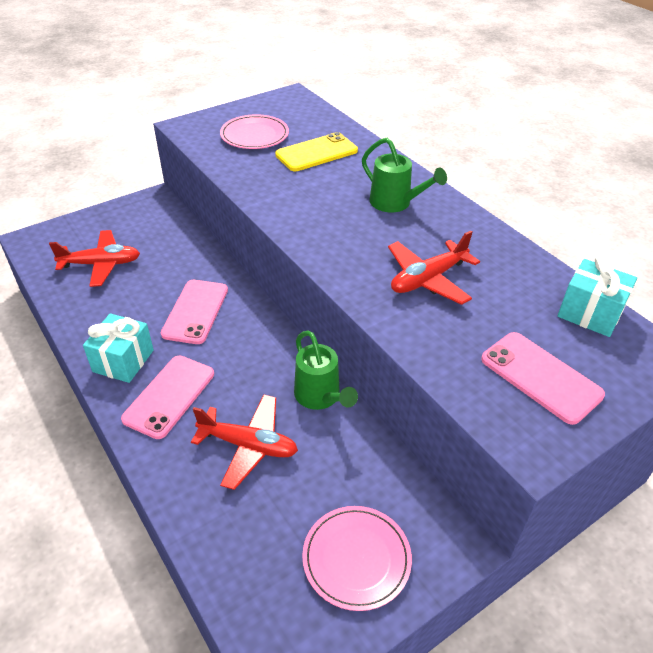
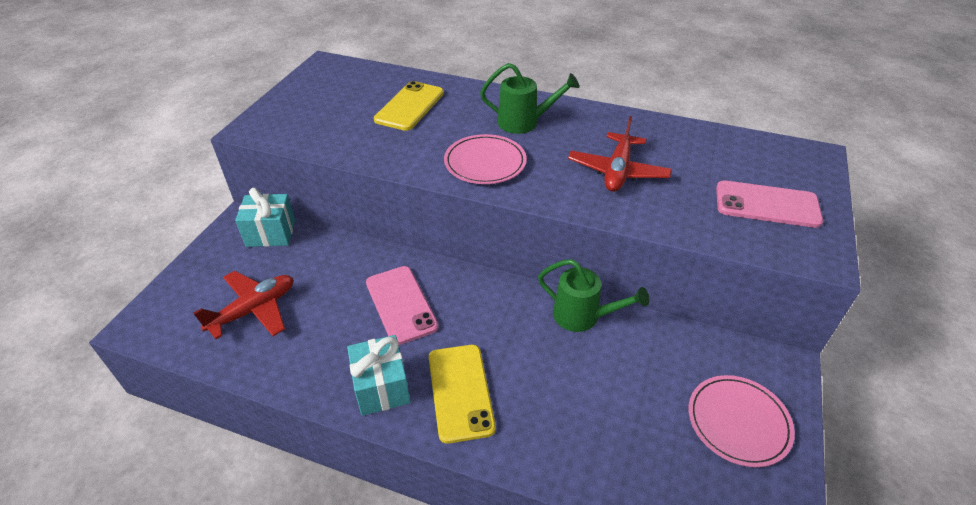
camera: 35 degrees left, 0 degrees up
(169, 396) = (460, 392): pink phone -> yellow phone
(248, 445) = (572, 390): red plane -> none
(254, 135) = (333, 112): pink plate -> pink plate (485, 162)
(590, 313) = (742, 145): turquoise gift -> turquoise gift (271, 233)

